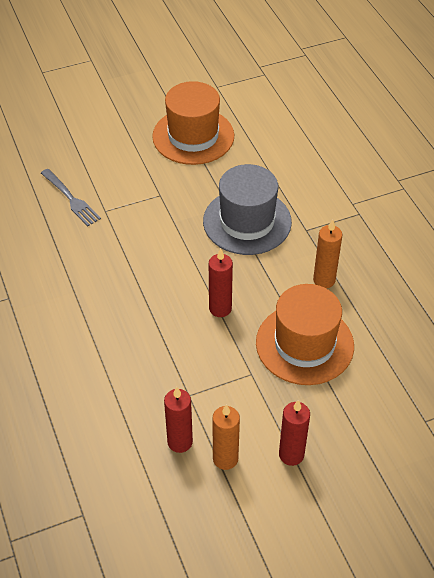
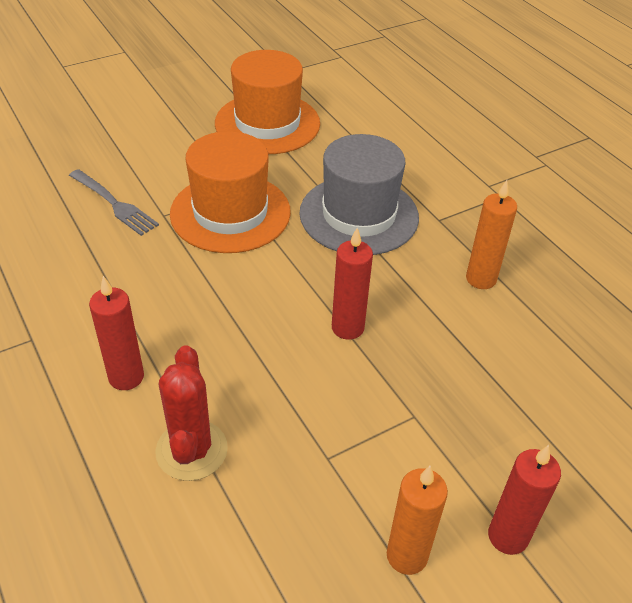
camera: 10 degrees left, 5 degrees down
(104, 381) = (191, 450): none -> red cactus
(180, 442) = (328, 535): red candle -> red candle (126, 377)
(304, 344) = (479, 366): orange hat -> orange hat (230, 213)

